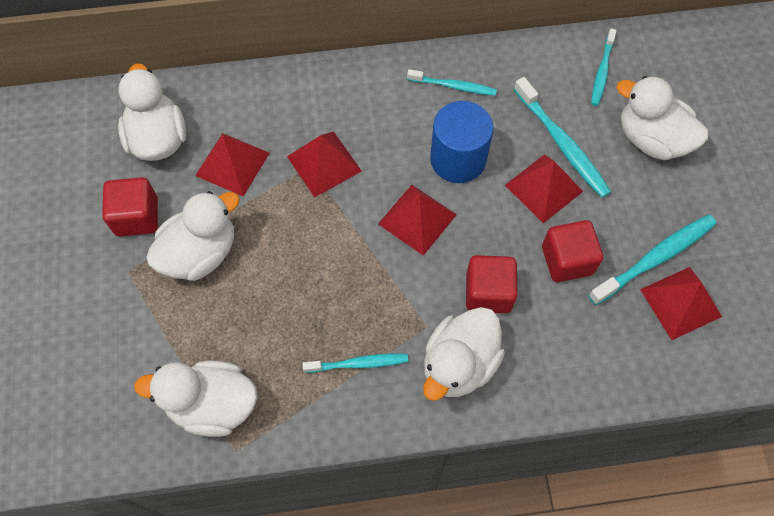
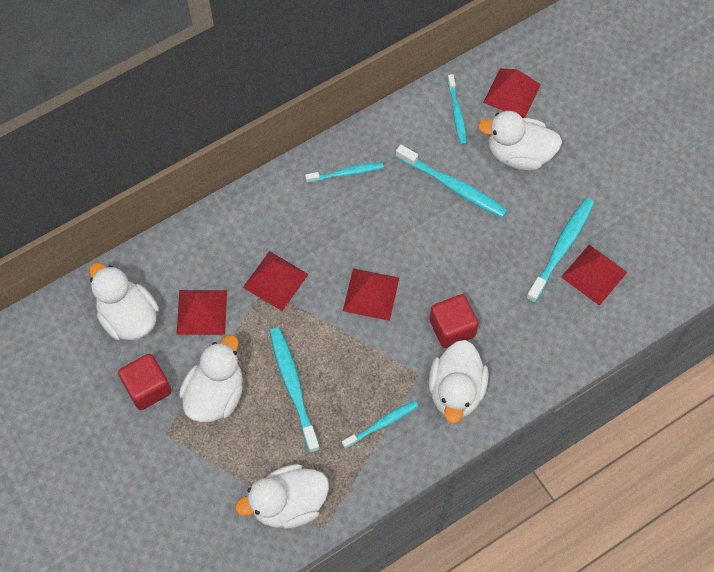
camera: 25 degrees left, 0 degrees up
(284, 281) = (293, 387): none -> turquoise toothbrush
(458, 159) = (379, 232): blue cylinder -> none
(543, 188) = (455, 228): red pyramid -> red pyramid (512, 93)
(567, 260) = (498, 278): red cube -> none

